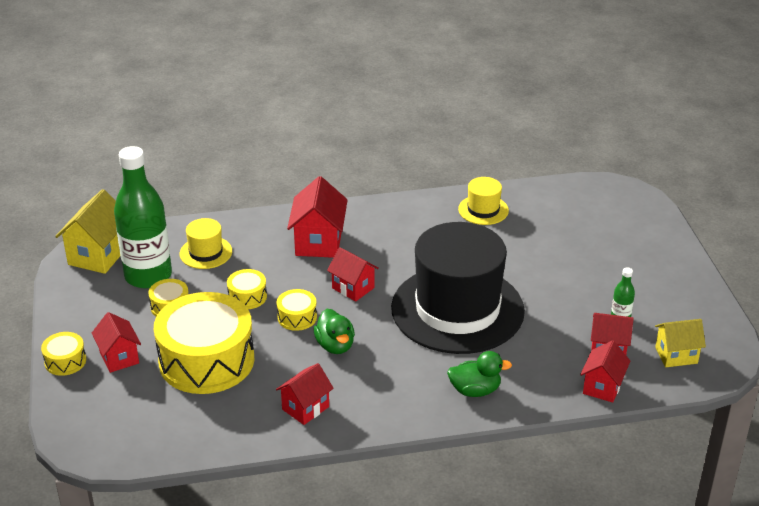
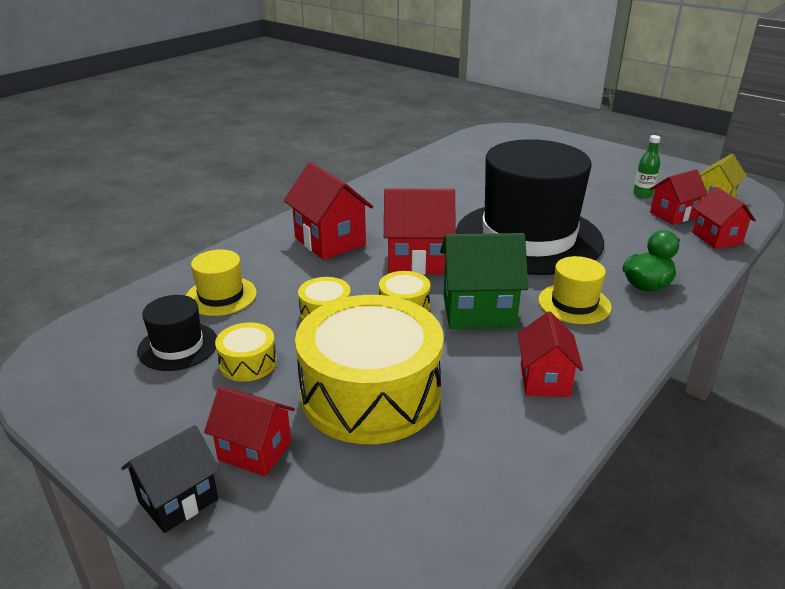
camera: 40 degrees left, 5 degrees down
(65, 361) = (178, 500): yellow drum -> black house
(98, 255) = (79, 355): yellow house -> none
(148, 276) = (178, 346): green bottle -> black hat
(335, 345) = (478, 311): green duck -> green house
(353, 288) = (418, 260): red house -> red house, size x1.54
(483, 210) = (432, 171): yellow hat -> yellow hat (574, 303)

